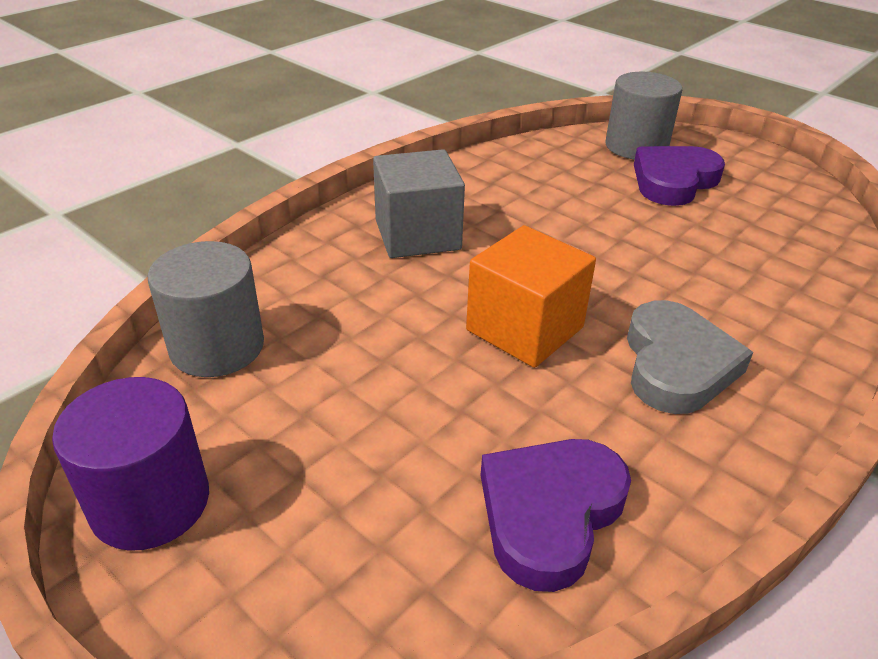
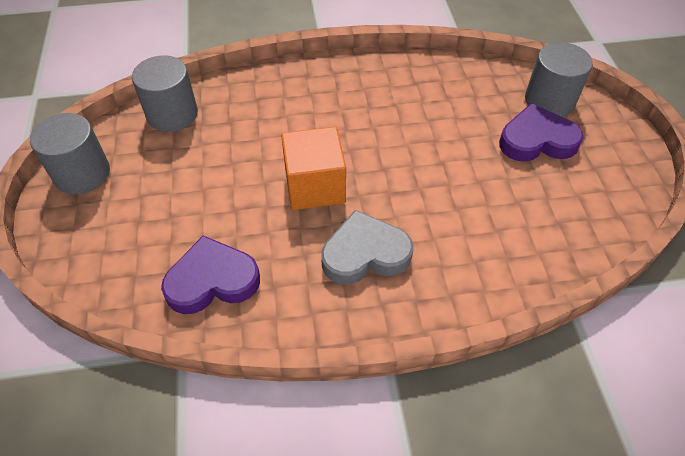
camera: 40 degrees right, 15 degrees up
(150, 502) = (82, 173): purple cylinder -> grey cylinder
(417, 235) = (330, 98): grey cube -> none
(676, 364) = (365, 253): grey heart -> grey heart turned 150 degrees counterclockwise

